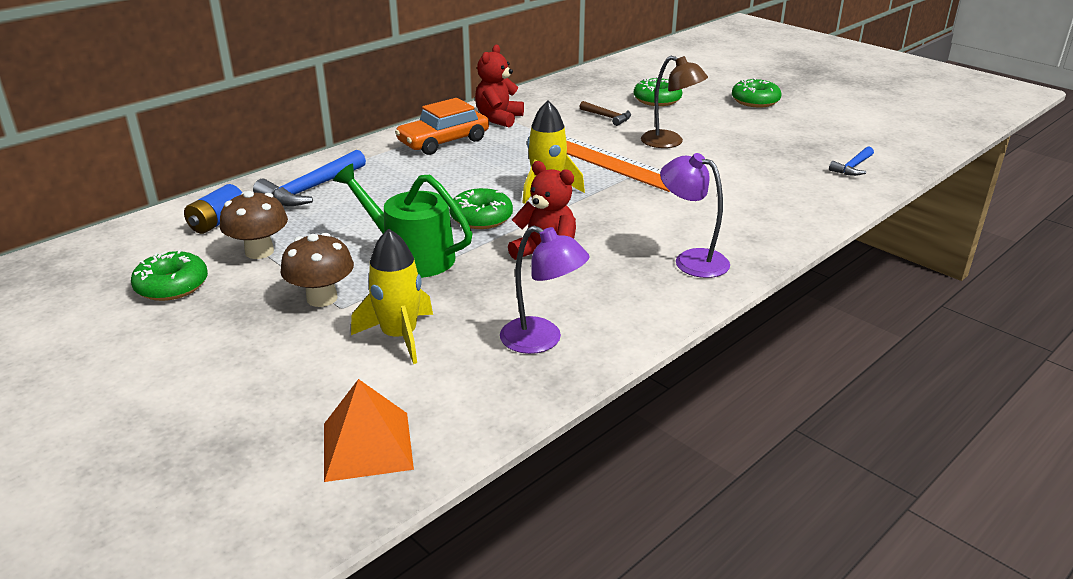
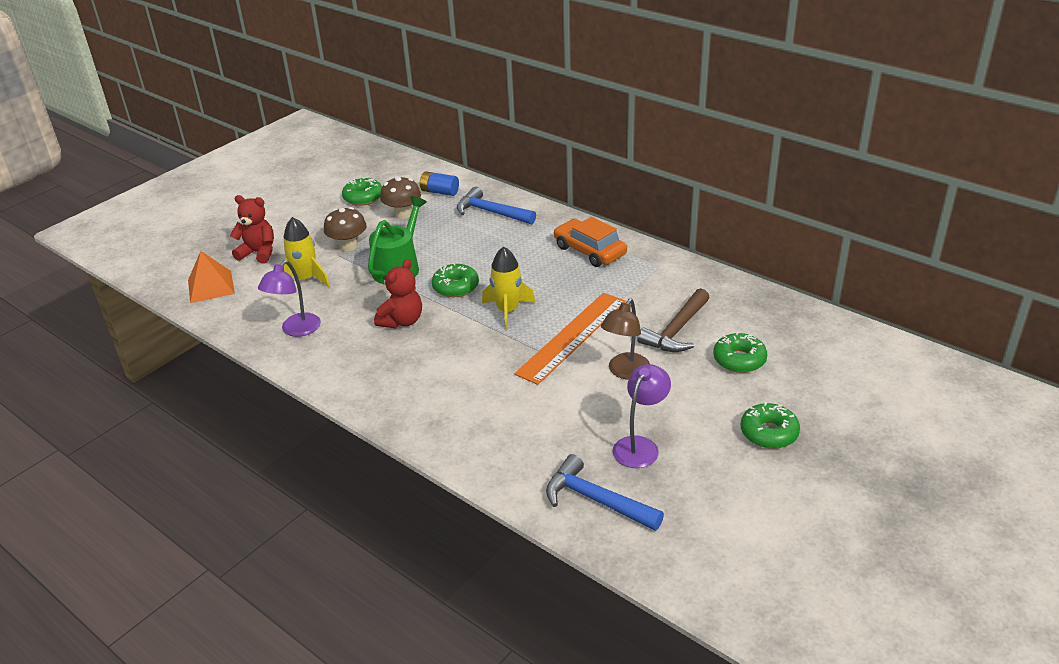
camera: 85 degrees right, 5 degrees up
(498, 119) = (649, 270): red teddy bear -> red teddy bear (258, 253)
(607, 117) = (676, 330): brown hammer -> brown hammer, size x1.76
(691, 260) = (396, 389): purple lamp -> purple lamp (640, 446)
(852, 167) = (596, 500): blue hammer -> blue hammer, size x1.76

